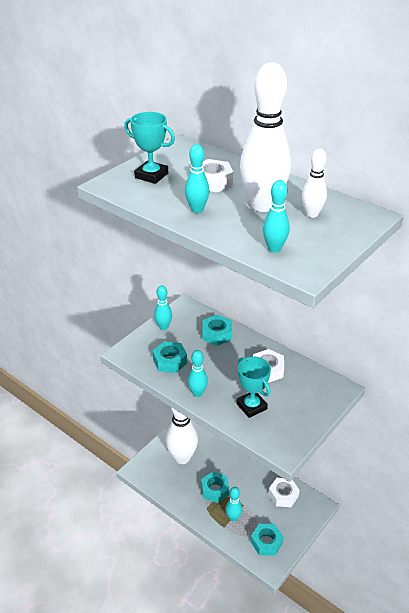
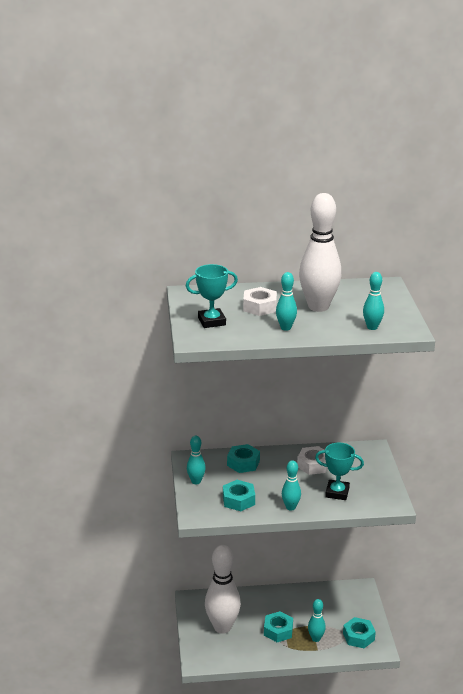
camera: 45 degrees left, 10 degrees down
(283, 495) = (330, 598): white nut -> none
(312, 214) = (355, 299): white bowling pin -> none

